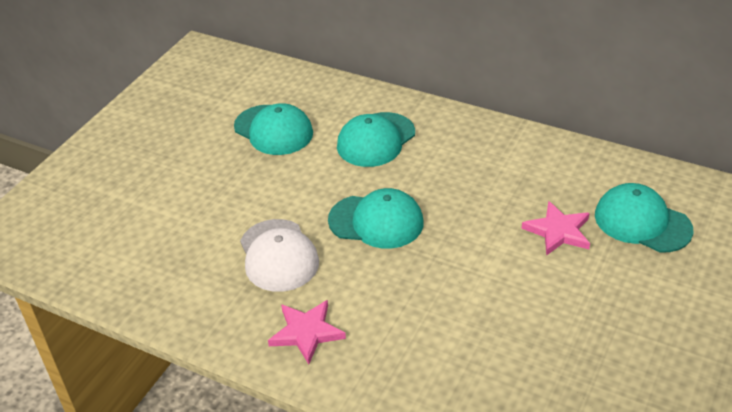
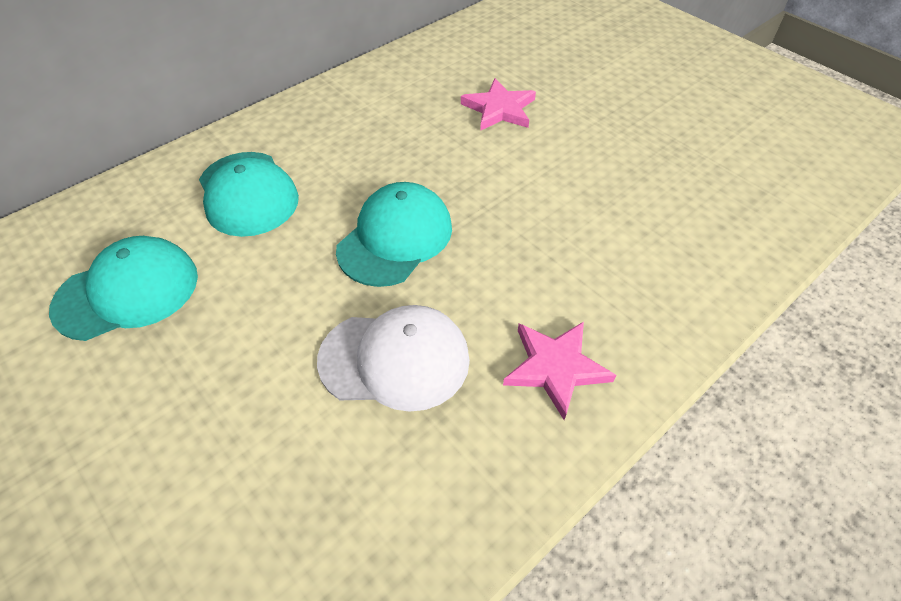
camera: 70 degrees left, 10 degrees up
(642, 222) = (517, 59): turquoise cap -> none

